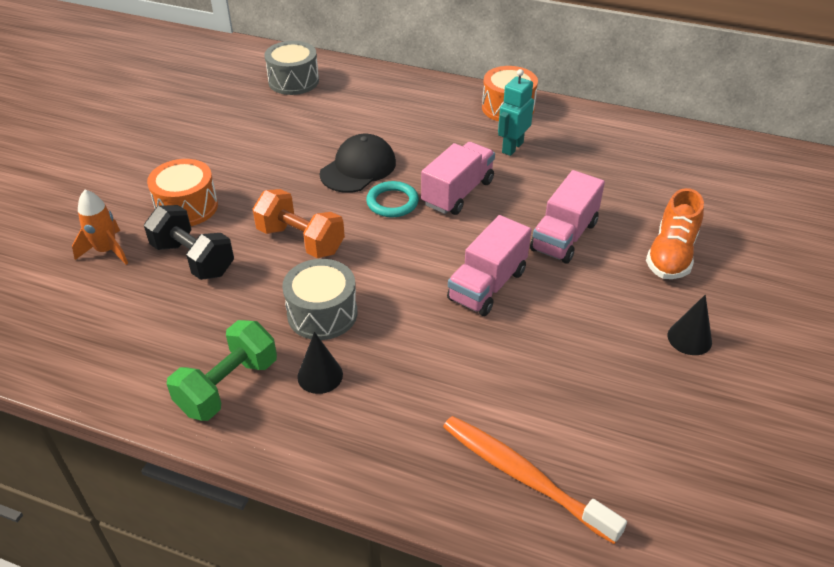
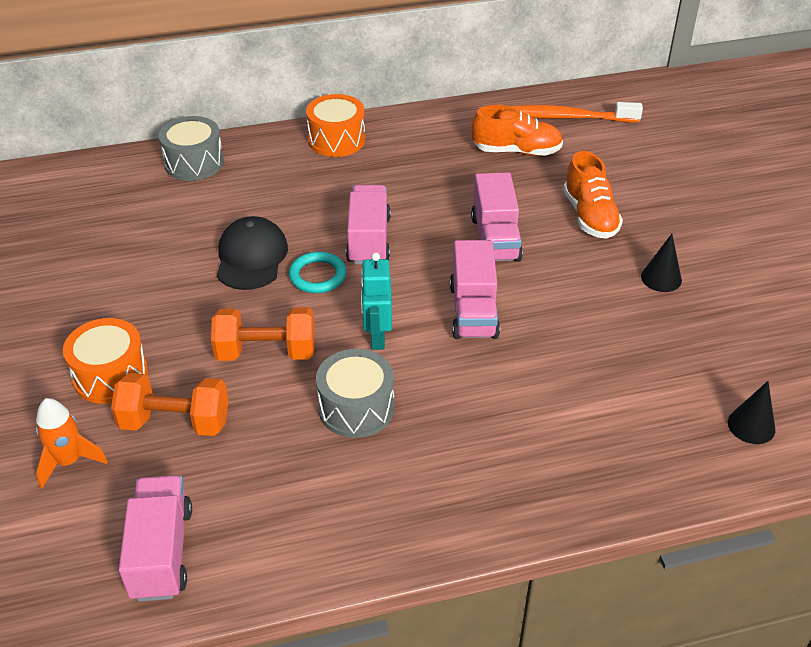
camera: 35 degrees left, 0 degrees up
(97, 343) = (161, 552): none -> pink truck
(193, 259) = (175, 422): black dumbbell -> orange dumbbell
(228, 386) = (337, 517): green dumbbell -> none
(293, 81) = (88, 196): grey drum -> grey drum (194, 163)
(320, 375) = (409, 462): black cone -> black cone (751, 425)
(512, 147) = (376, 176): turquoise robot -> turquoise robot (377, 337)
(524, 477) = (645, 449): orange toothbrush -> orange toothbrush (567, 117)
(655, 174) = (516, 151): none -> orange shoe

